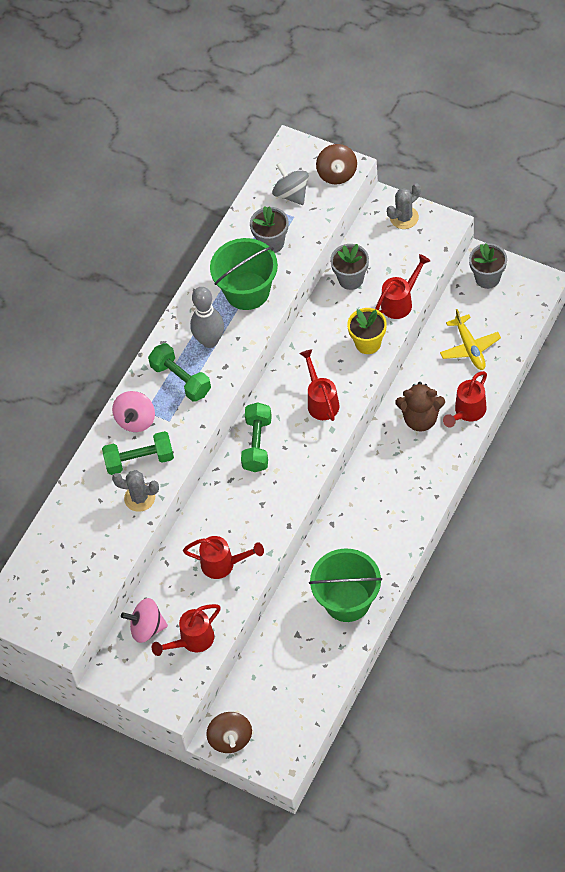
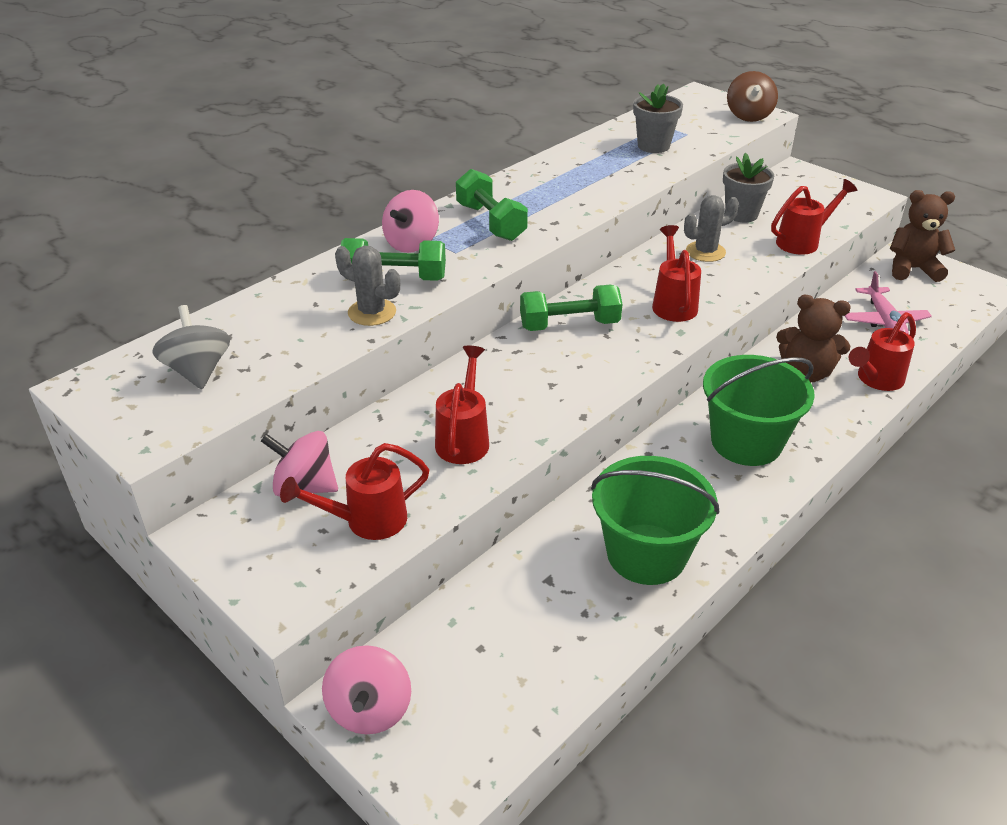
camera: 10 degrees right, 20 degrees down
(210, 341) = (544, 200): grey bowling pin -> none
(224, 564) = (464, 438): red watering can -> red watering can turned 105 degrees counterclockwise
(230, 739) = (370, 710): brown spinning top -> pink spinning top
(247, 291) = (609, 172): green bucket -> green bucket (746, 442)
(257, 444) = (569, 325): green dumbbell -> green dumbbell turned 60 degrees clockwise
(291, 194) = (690, 120): grey spinning top -> grey spinning top (198, 371)
(368, 343) = (752, 266): yellow flower pot -> none
(404, 217) = (818, 183): grey cactus -> grey cactus (705, 252)
(469, 347) = (884, 321): yellow plane -> pink plane
(487, 278) = (912, 269): grey flower pot -> brown teddy bear

